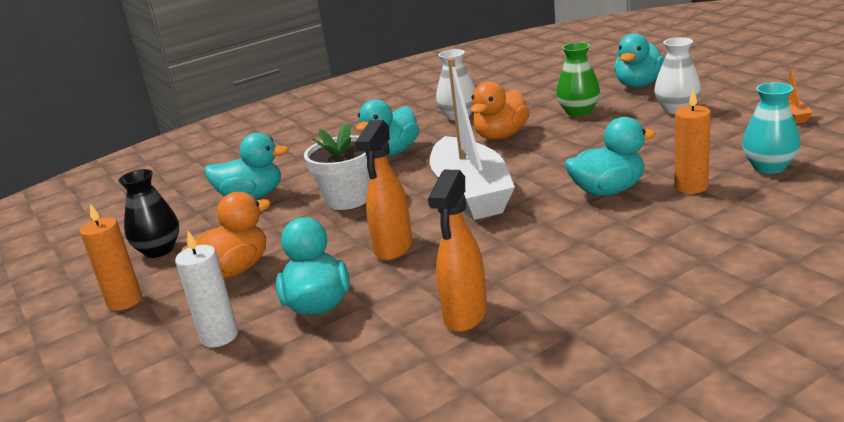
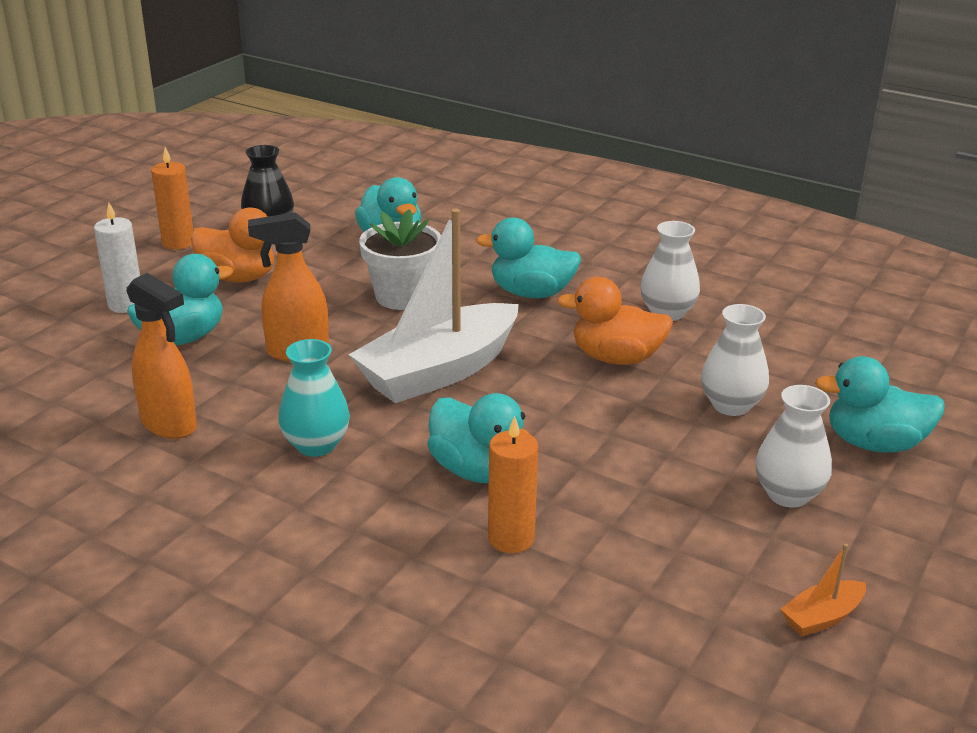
camera: 60 degrees right, 5 degrees up
(465, 316) = (169, 425): orange spray bottle -> orange spray bottle turned 135 degrees counterclockwise
(578, 112) = (731, 405): green vase -> white vase
(769, 167) = (602, 606): turquoise vase -> turquoise vase (316, 445)

